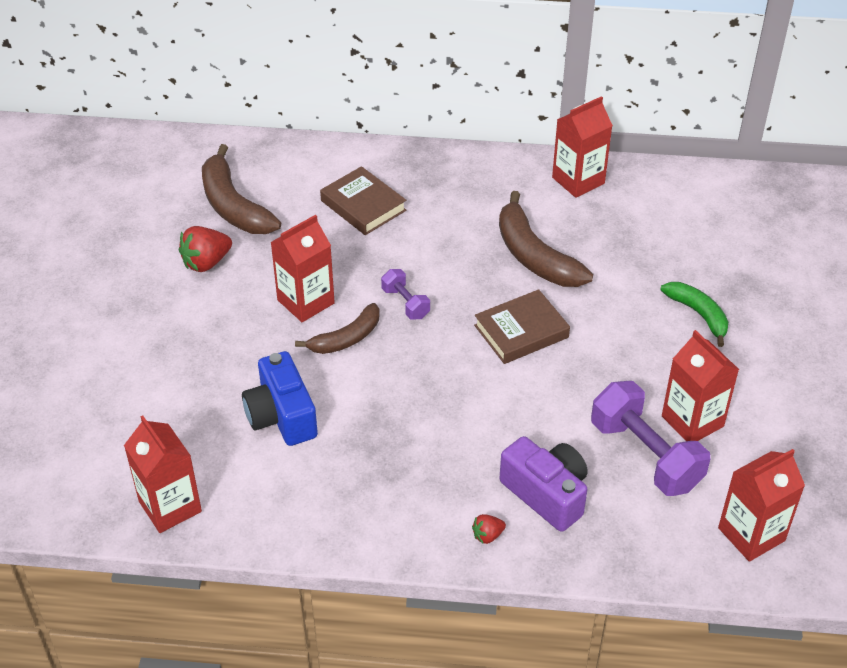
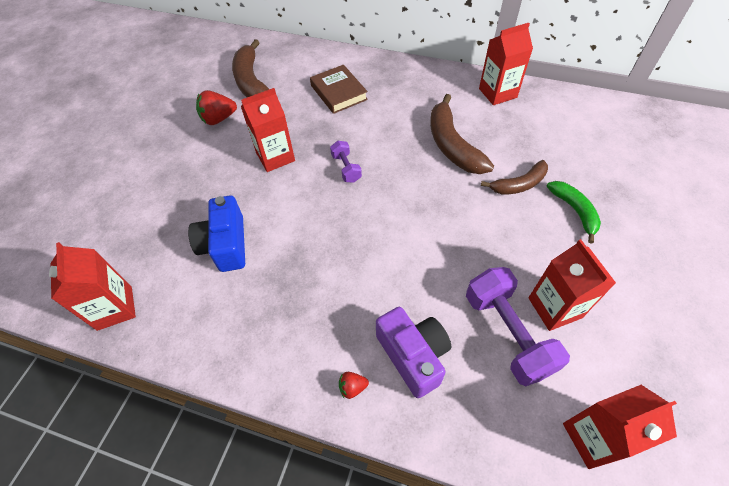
camera: 15 degrees right, 10 degrees up
(346, 338) = (294, 189): brown banana -> brown banana (519, 184)
(521, 331) = (427, 204): brown book -> none

